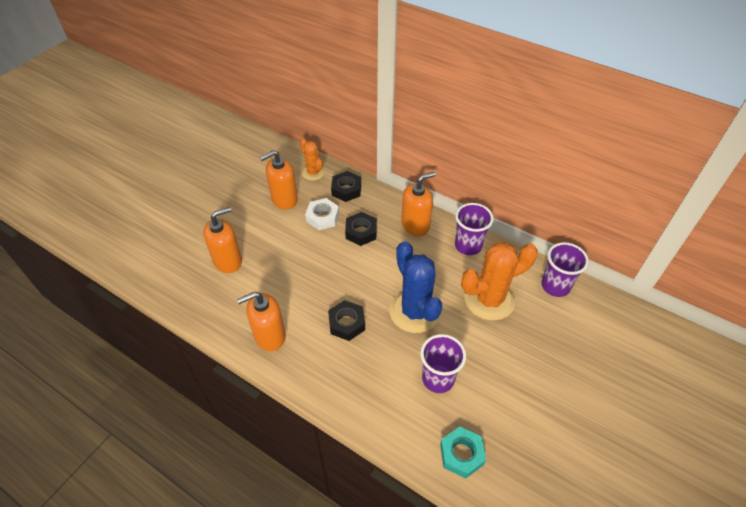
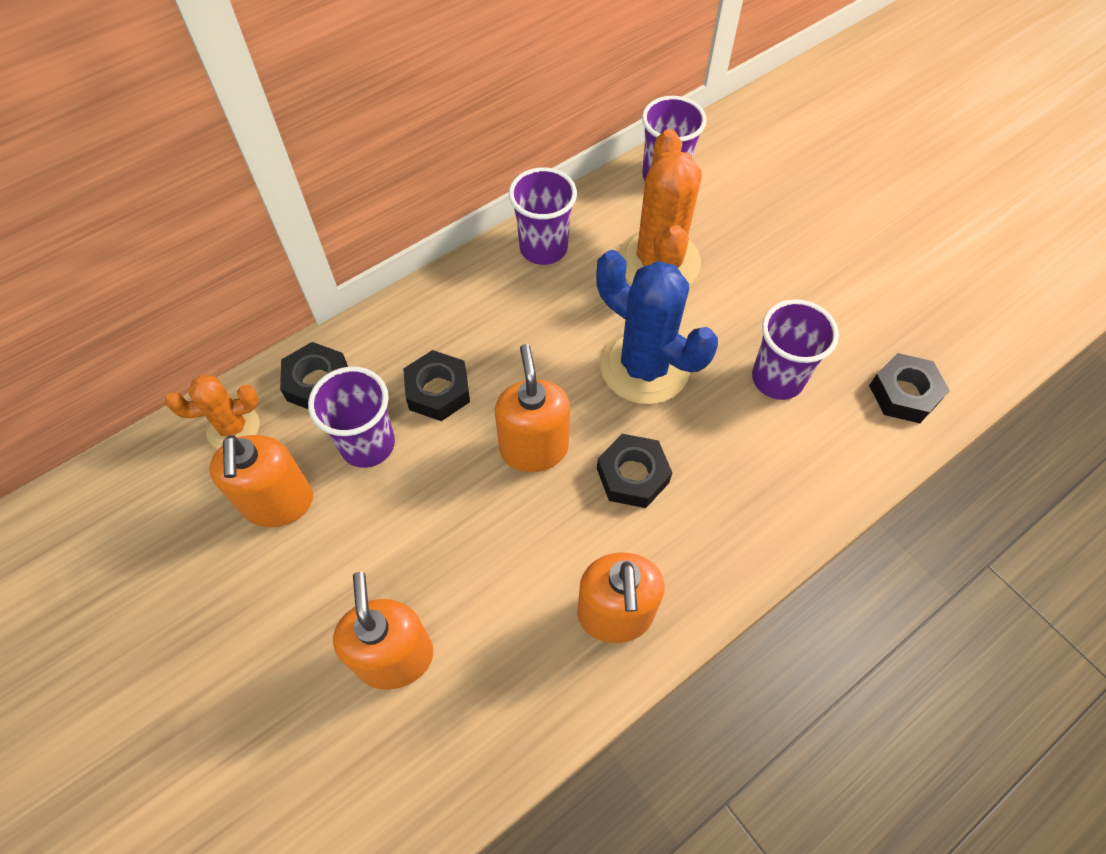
camera: 70 degrees left, 10 degrees up
(322, 217) = (368, 444): white nut -> purple cup
(415, 225) = (464, 303): orange soap dispenser -> orange soap dispenser (534, 448)
(415, 311) = (644, 367): blue cactus -> blue cactus turned 45 degrees clockwise
(461, 454) = (904, 393): turquoise nut -> black nut

